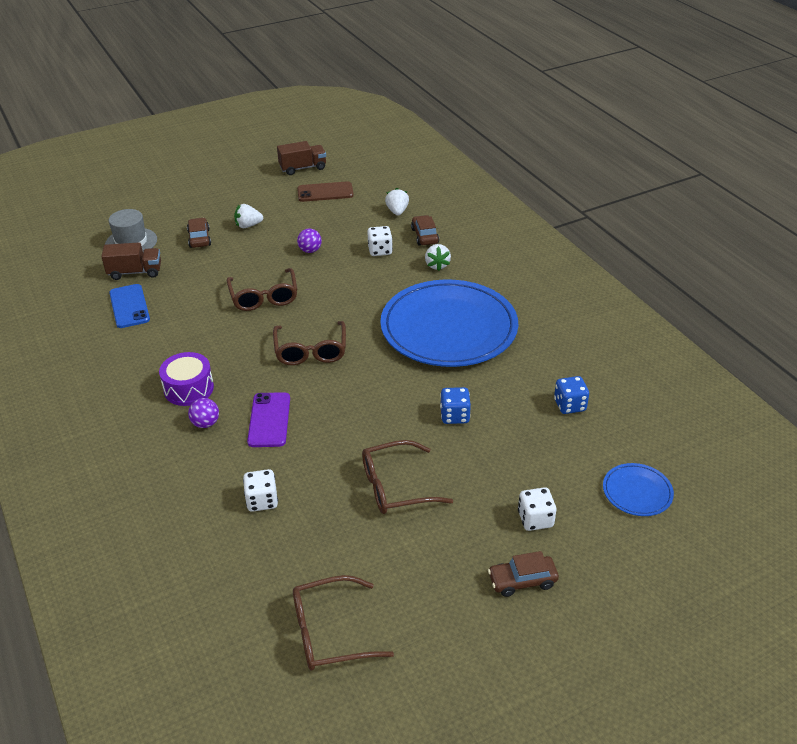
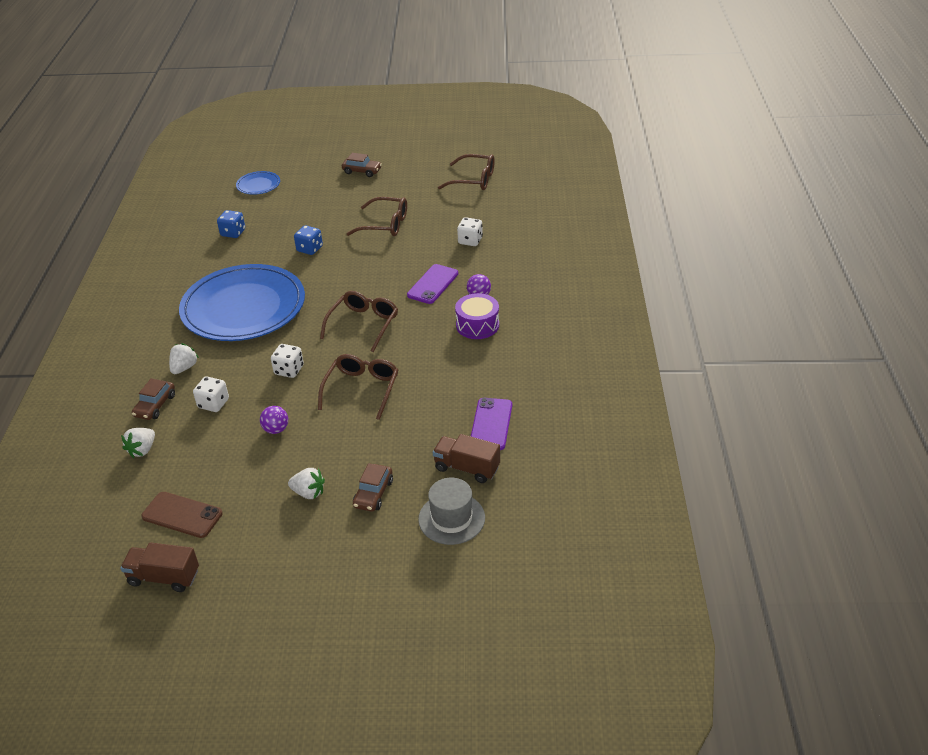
camera: 150 degrees left, 0 degrees up
(129, 306) = (491, 424): blue phone -> purple phone
(535, 519) = (326, 190): white dice -> white dice (289, 370)

